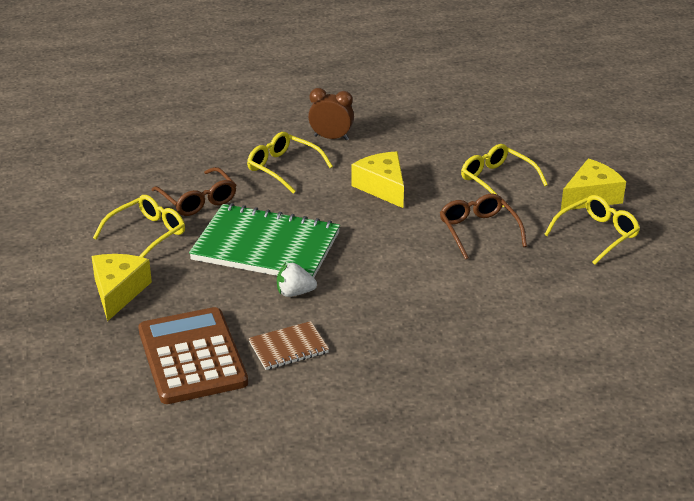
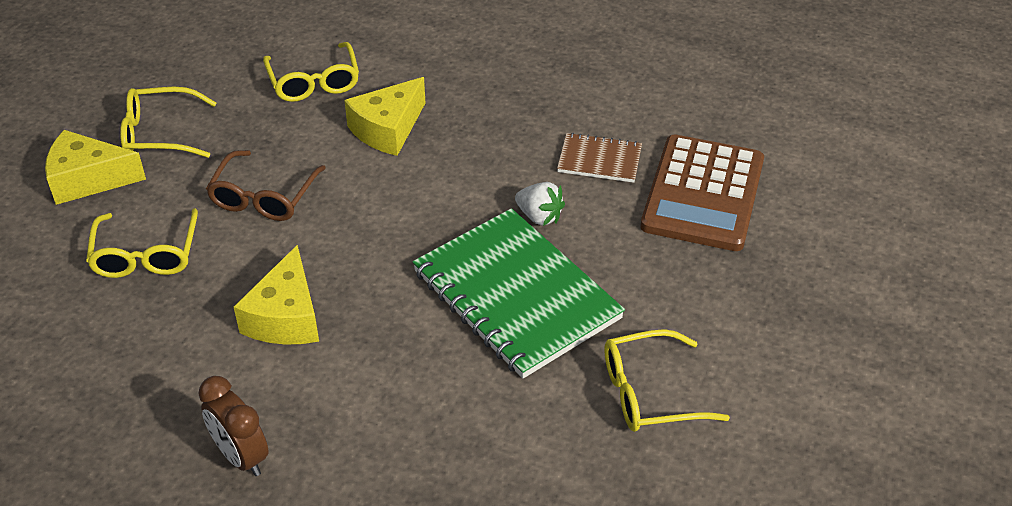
camera: 145 degrees left, 10 degrees up
(118, 292) = (738, 314): yellow cheese -> yellow cheese (388, 129)
(197, 200) = (539, 425): brown glasses -> none
(283, 168) = (370, 425): yellow glasses -> yellow glasses (314, 81)

